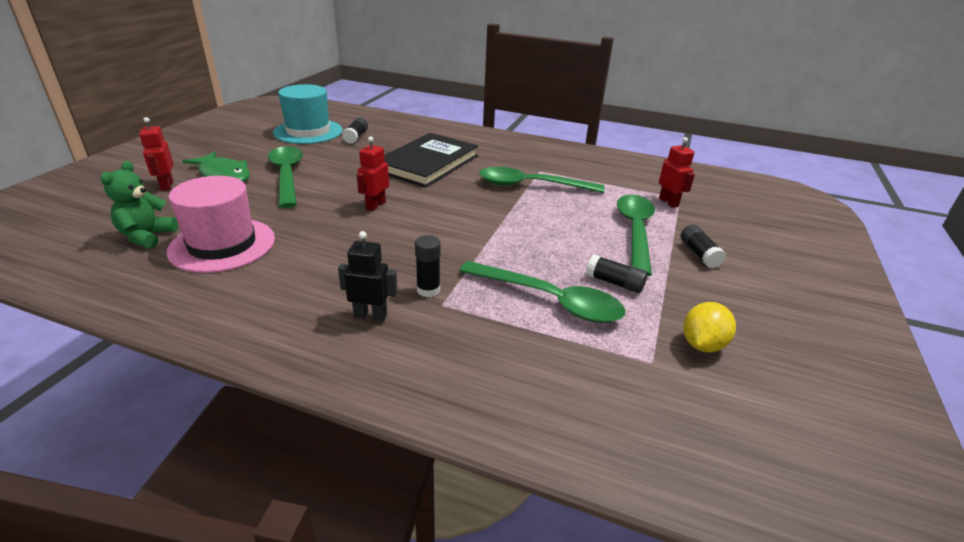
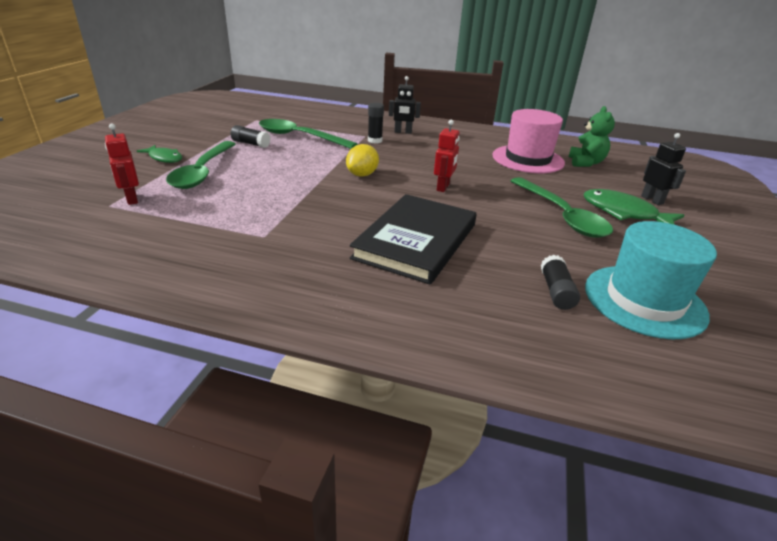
camera: 175 degrees right, 0 degrees up
(167, 186) = (652, 200): red robot -> black robot
(531, 185) = (284, 214): green spoon -> none
(699, 254) = (164, 158): black glue stick -> green fish
(702, 344) = (221, 123): yellow lemon -> yellow lemon (362, 175)

